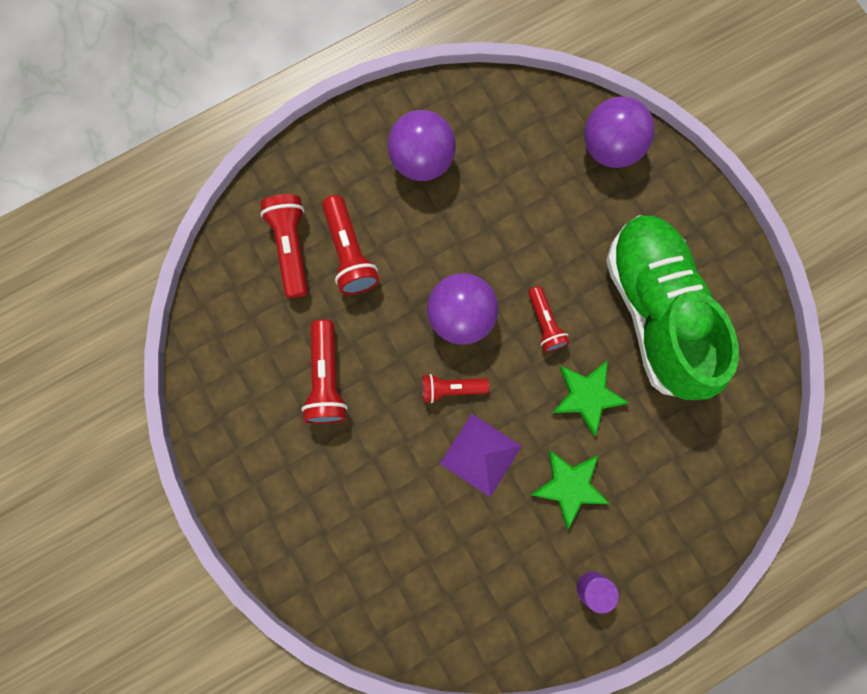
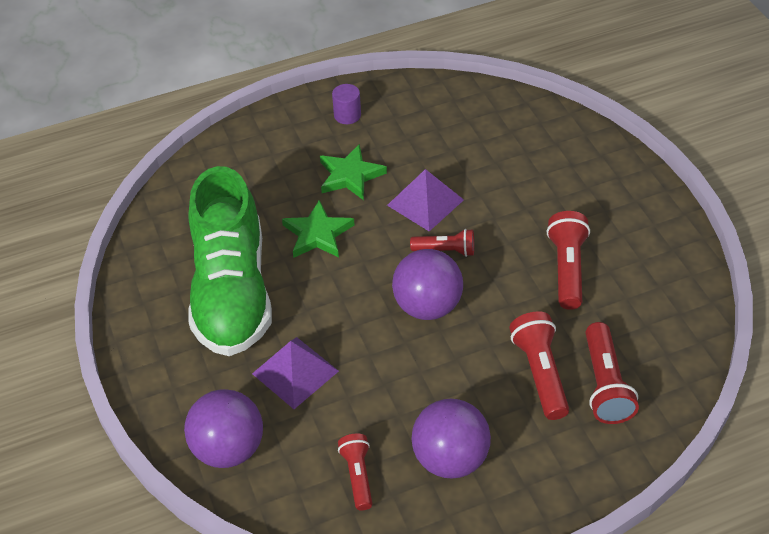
camera: 170 degrees left, 30 degrees down
(545, 323) = (343, 292): red flashlight -> red flashlight (358, 475)
(571, 228) = (295, 372): none -> purple pyramid

